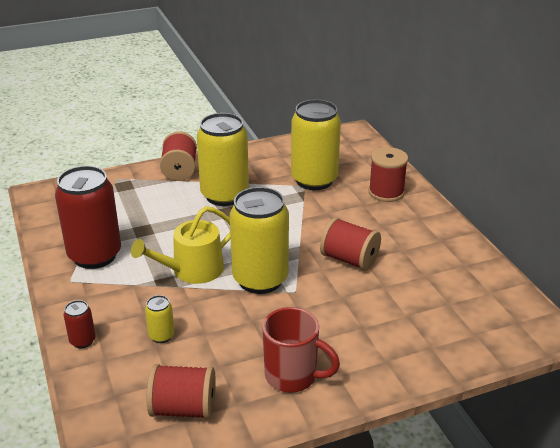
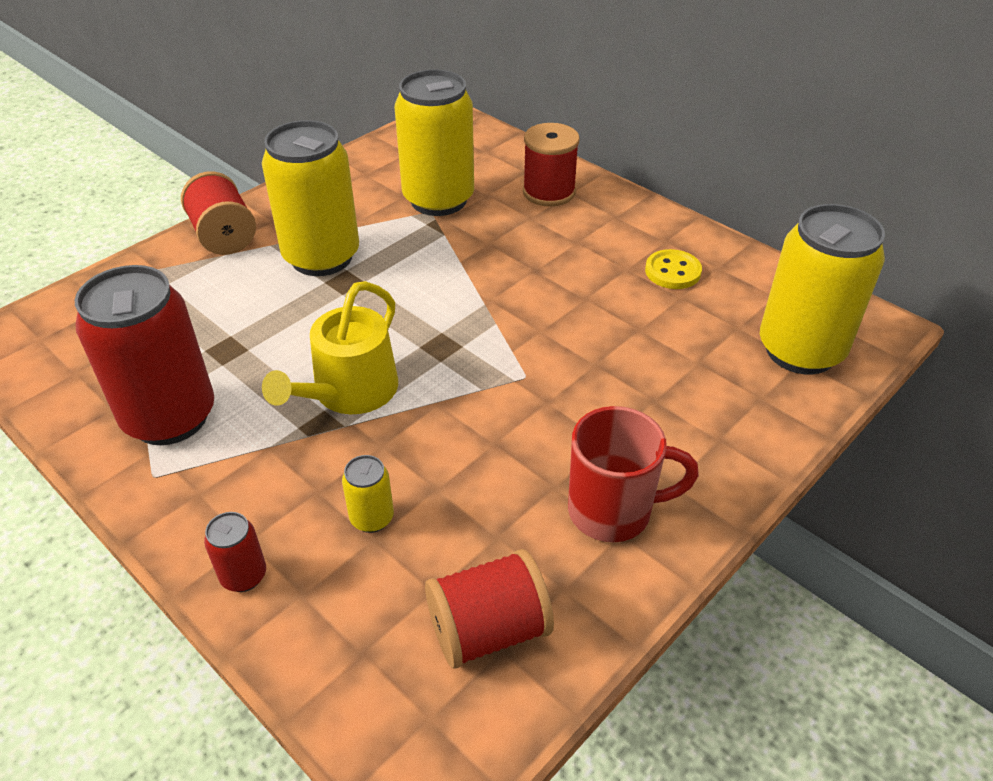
camera: 25 degrees left, 10 degrees up
(260, 279) = (463, 374): yellow can -> yellow can (800, 350)
(349, 259) = (568, 304): red spool -> none
(431, 259) = (672, 271): none -> yellow button

